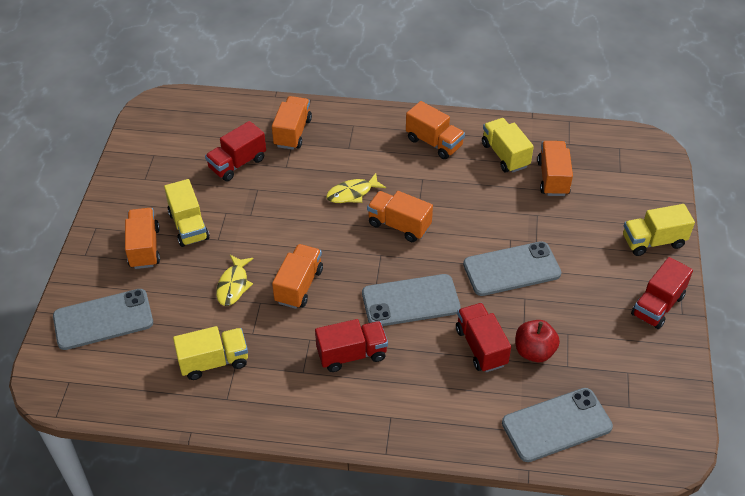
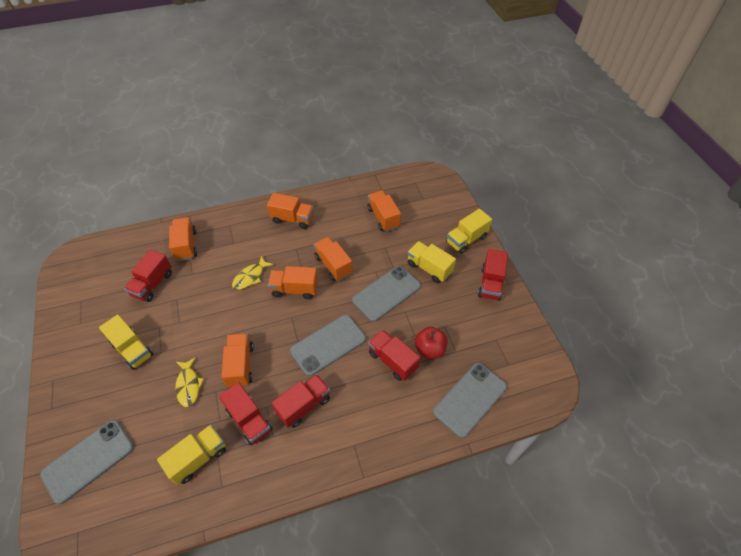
camera: 25 degrees left, 5 degrees up
(144, 248) = (102, 382): orange truck -> orange truck (333, 265)
(284, 345) = (249, 420): none -> red truck
(505, 155) = (344, 212): yellow truck -> yellow truck (429, 268)

